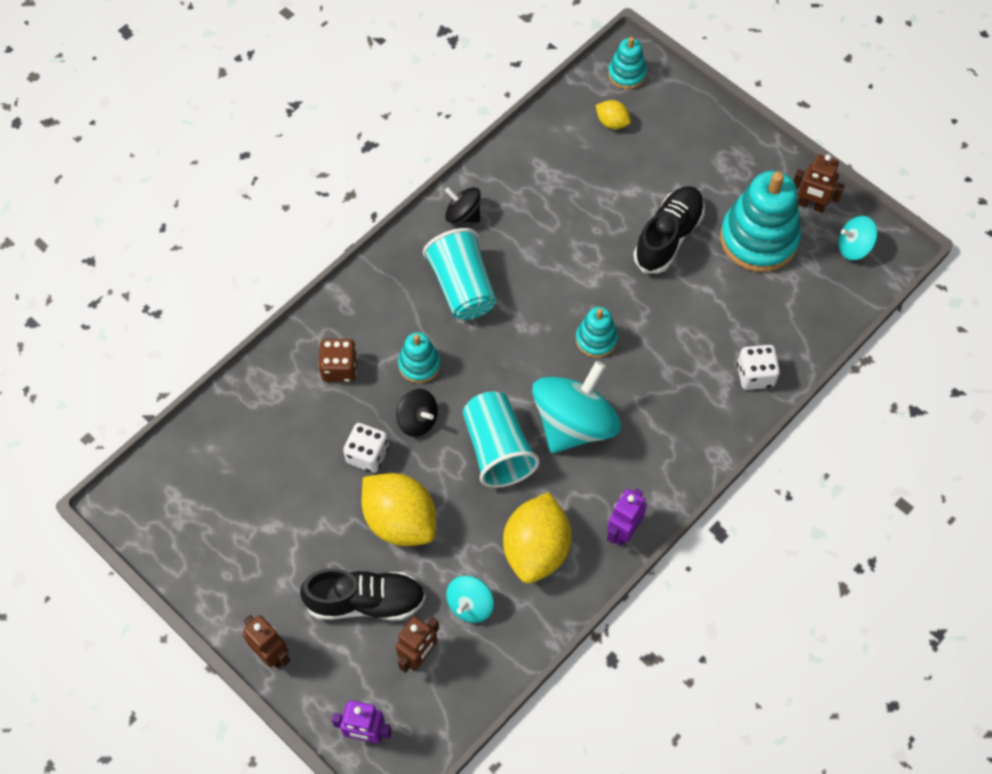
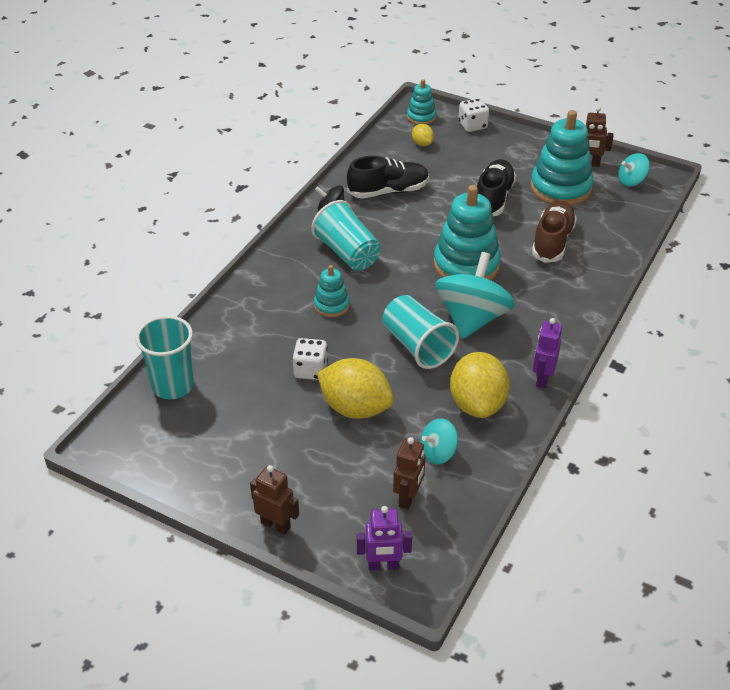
camera: 15 degrees left, 20 degrees down
(213, 440) = (173, 386): none -> turquoise cup
(339, 368) = (266, 319): brown dice -> none
(366, 601) = (347, 469): black shoe -> black shoe (388, 191)
(417, 420) = (344, 340): black spinning top -> none
(470, 605) = (438, 453): turquoise spinning top -> turquoise spinning top turned 45 degrees clockwise
(596, 339) = (466, 265): turquoise stacking toy -> turquoise stacking toy, size x1.94
(612, 122) = (422, 144): yellow lemon -> yellow lemon turned 45 degrees clockwise
(714, 326) = (552, 241): none -> brown shoe
(755, 375) = (597, 264): white dice -> white dice (472, 125)

